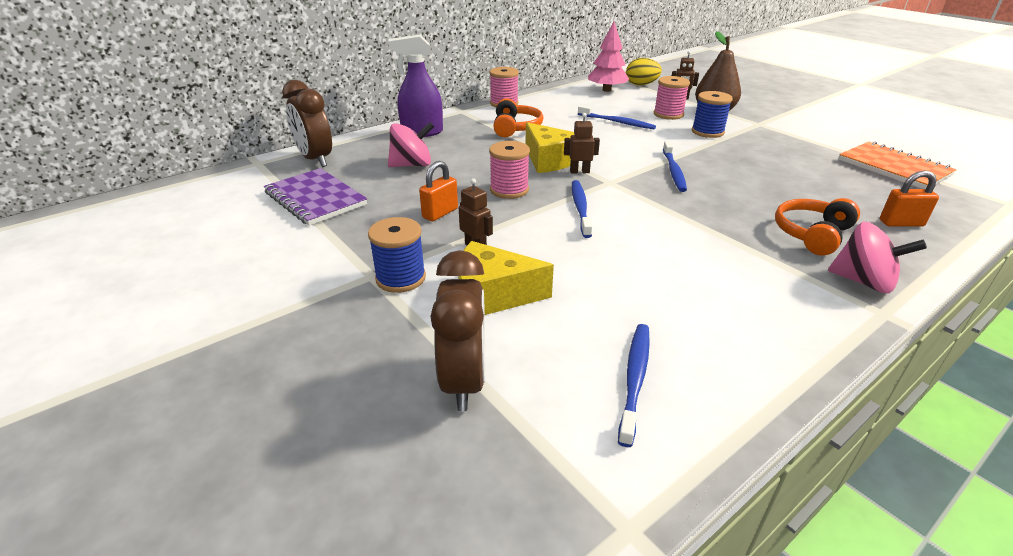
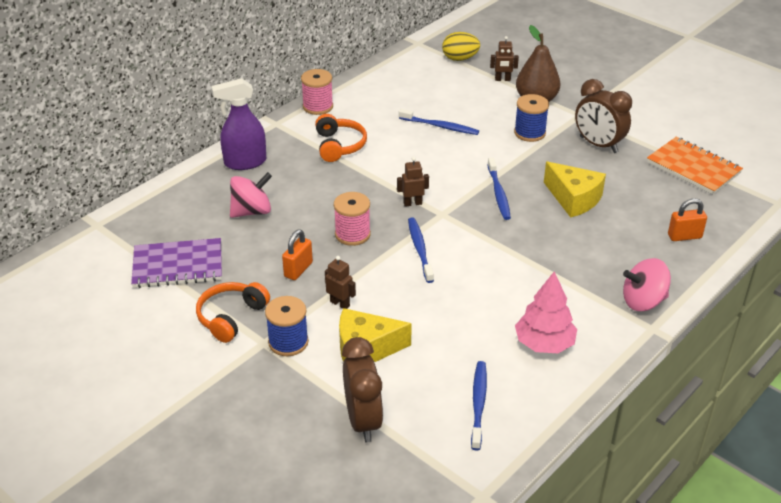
camera: 10 degrees left, 5 degrees up
(315, 159) = (153, 214): brown clock -> brown clock (598, 145)
(315, 199) = (178, 266): purple notebook -> purple notebook turned 45 degrees counterclockwise
(549, 160) = (381, 191): yellow cheese -> yellow cheese (574, 199)
(606, 90) = (424, 72): pink tree -> pink tree (544, 344)
(668, 114) = (490, 108): pink spool -> none
(812, 234) = (612, 257): orange headphones -> orange headphones (231, 317)
(863, 282) = (643, 301): pink spinning top -> pink spinning top turned 150 degrees clockwise

